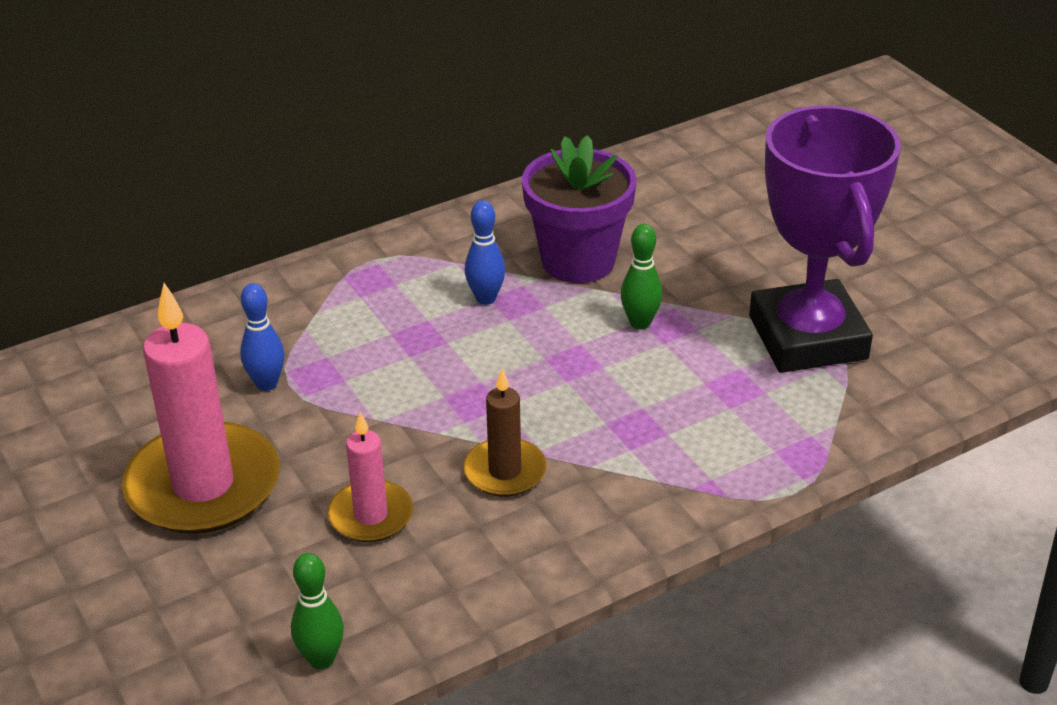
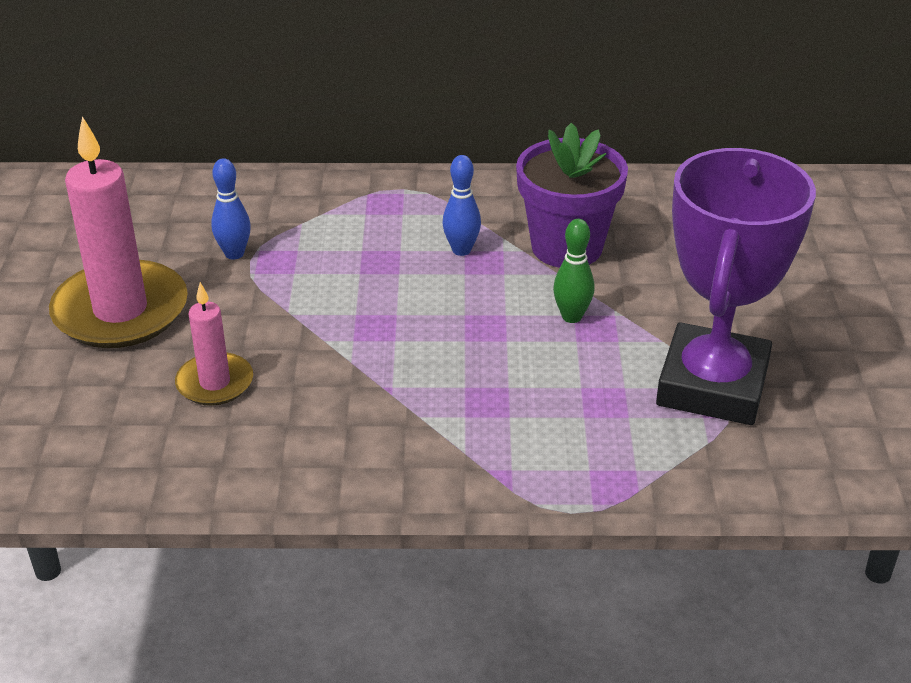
camera: 30 degrees right, 0 degrees up
(321, 659) = (78, 475): green bowling pin -> none
(505, 471) = (347, 392): brown candle -> none

